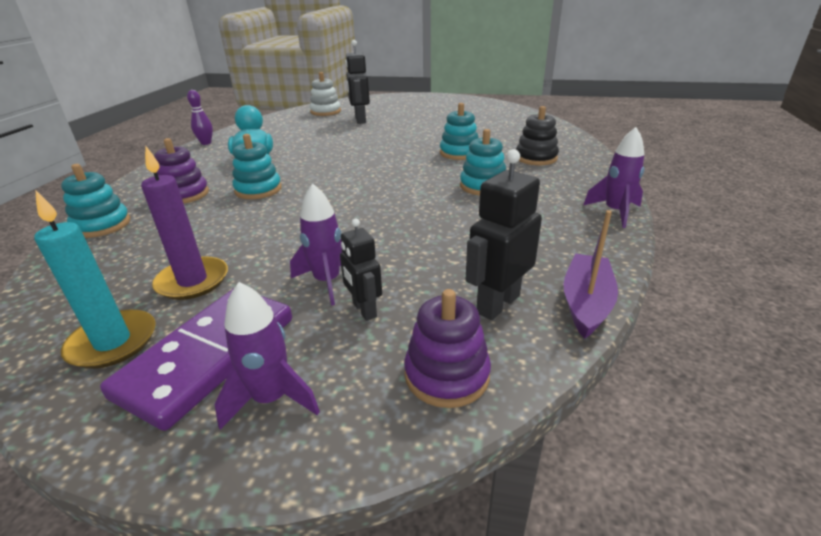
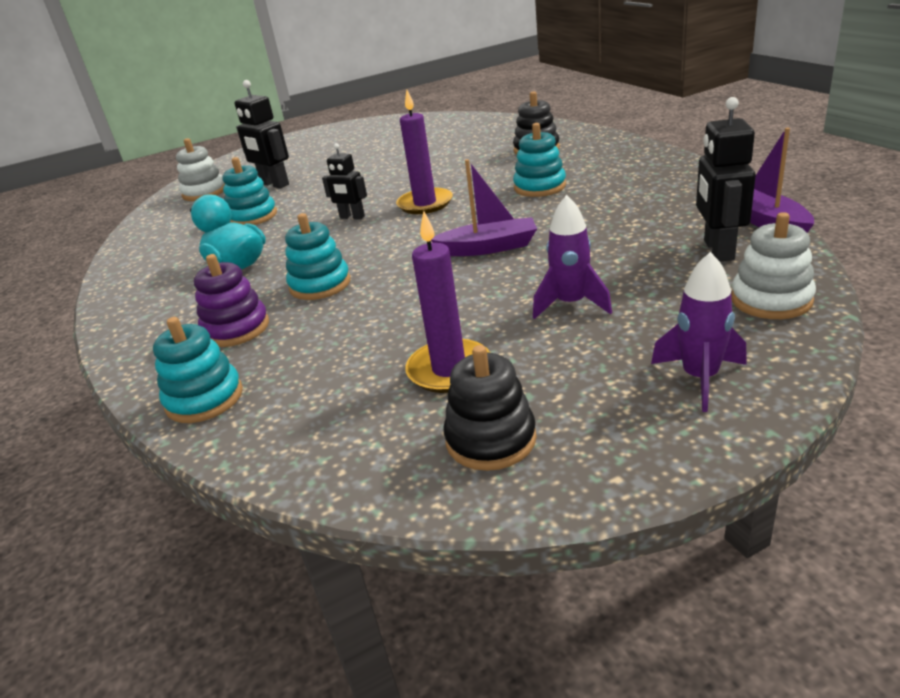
camera: 35 degrees left, 0 degrees up
(113, 342) = (491, 439): turquoise candle -> black stacking toy
(206, 143) = (115, 281): purple bowling pin -> none
(209, 356) = (597, 392): purple domino -> none
(364, 310) = (641, 302): black robot -> black robot (352, 217)
(370, 213) = (488, 248): none -> purple boat
(399, 166) = (425, 204): none -> purple candle
(446, 375) = (771, 300): purple stacking toy -> white stacking toy
(459, 153) = (458, 171): turquoise stacking toy -> turquoise stacking toy (252, 217)
(615, 212) = (674, 162): purple rocket -> none

